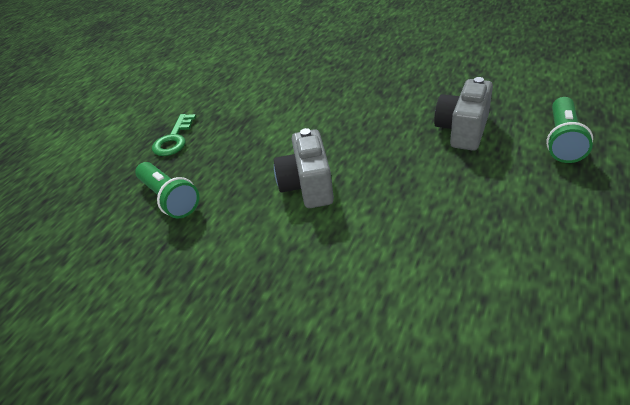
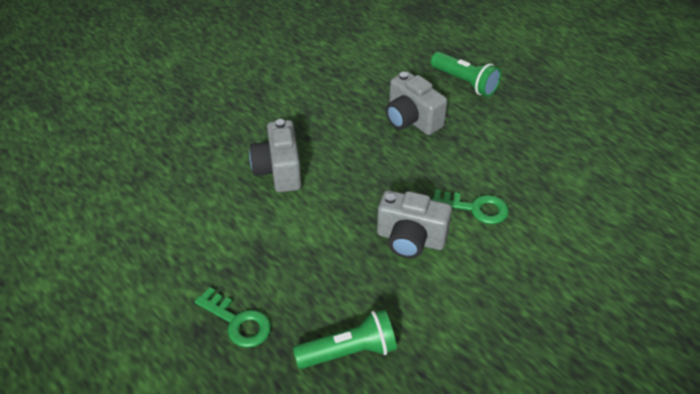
camera: 70 degrees left, 5 degrees up
(329, 95) = (279, 171): none -> grey camera
(381, 212) = (475, 208): none -> green key

